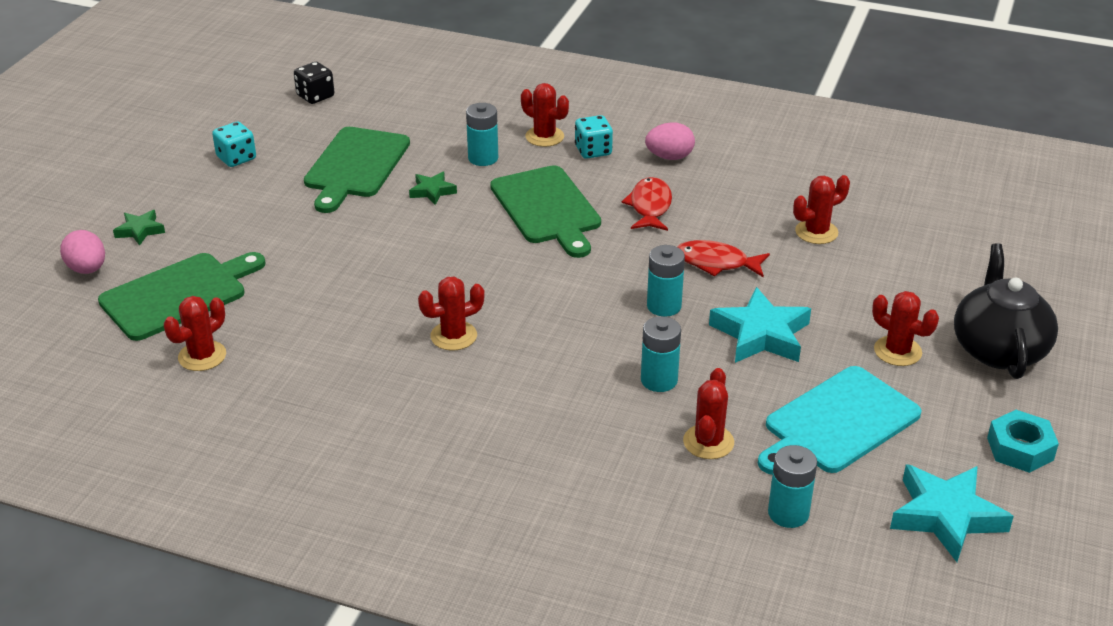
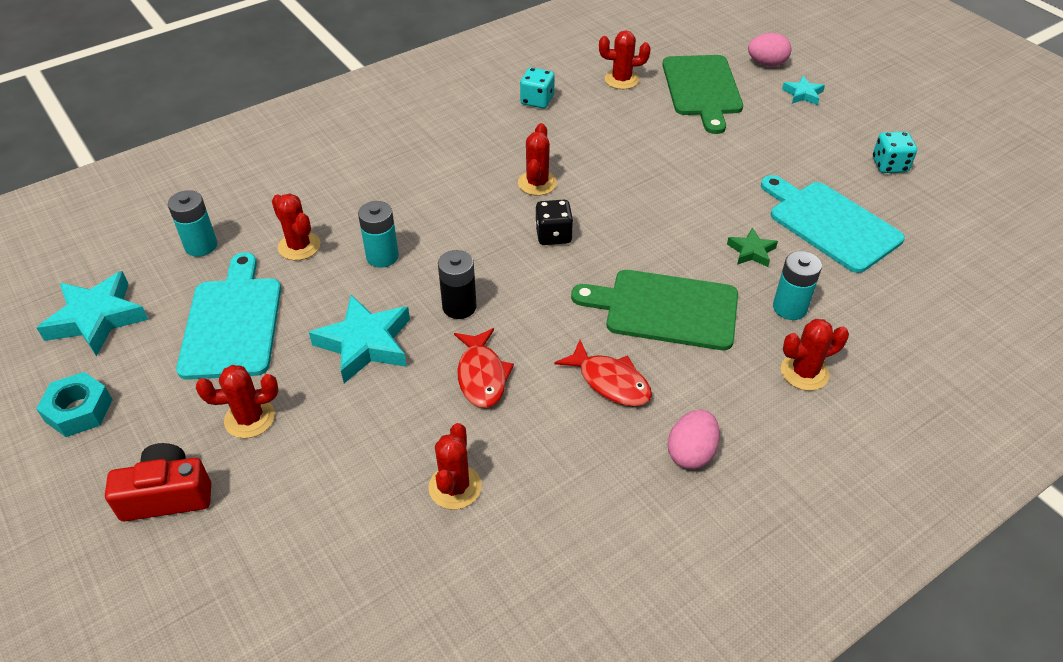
camera: 125 degrees right, 10 degrees up
(140, 230) = (803, 94): green star -> turquoise star
(202, 356) = (621, 80): red cactus -> red cactus turned 75 degrees counterclockwise
(315, 96) = (992, 246): black dice -> black dice (553, 235)
(355, 166) = (830, 224): green cutting board -> turquoise cutting board
(593, 151) = (748, 396): turquoise dice -> turquoise dice (537, 100)
(664, 306) = (459, 307): turquoise battery -> black battery
(716, 263) = (482, 375): red fish -> red fish turned 120 degrees clockwise
(998, 349) = (167, 495): black teapot -> red camera

